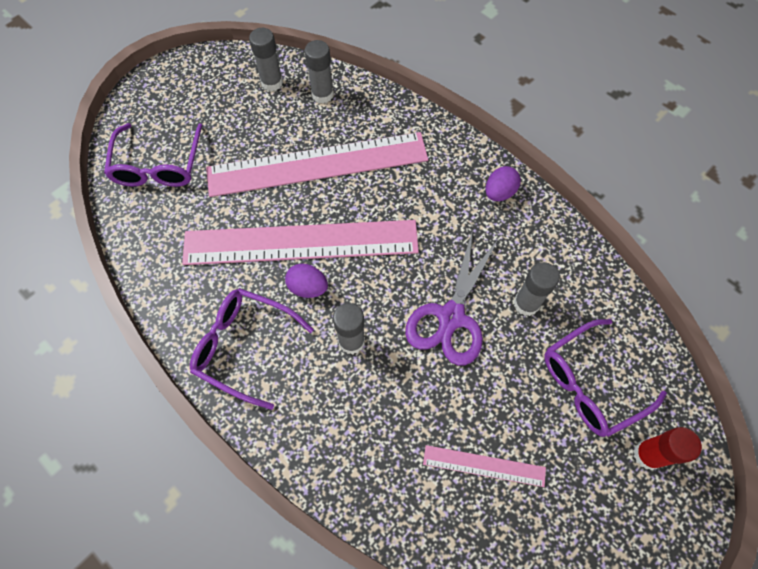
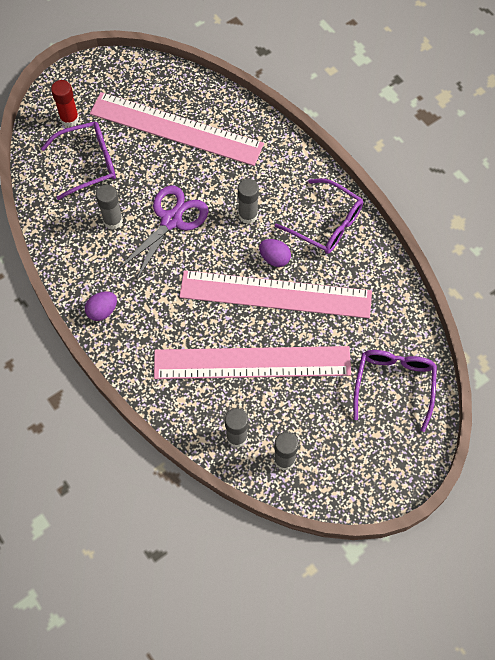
camera: 170 degrees left, 0 degrees up
(484, 465) = (176, 129): pink ruler -> pink ruler, size x2.24

